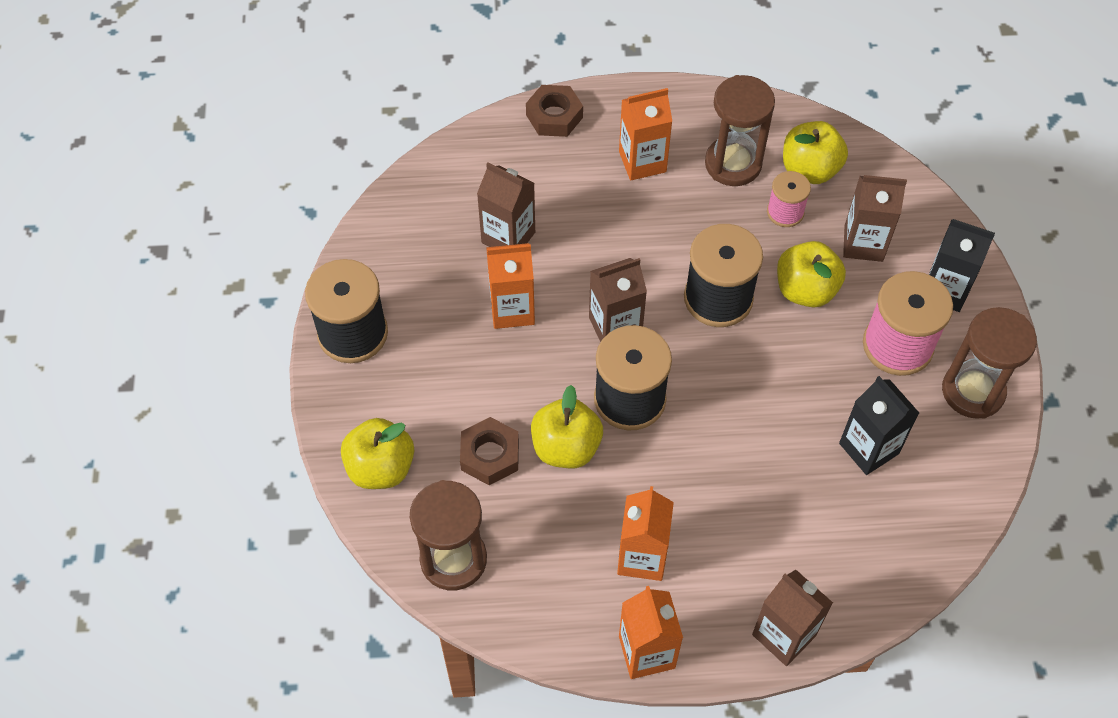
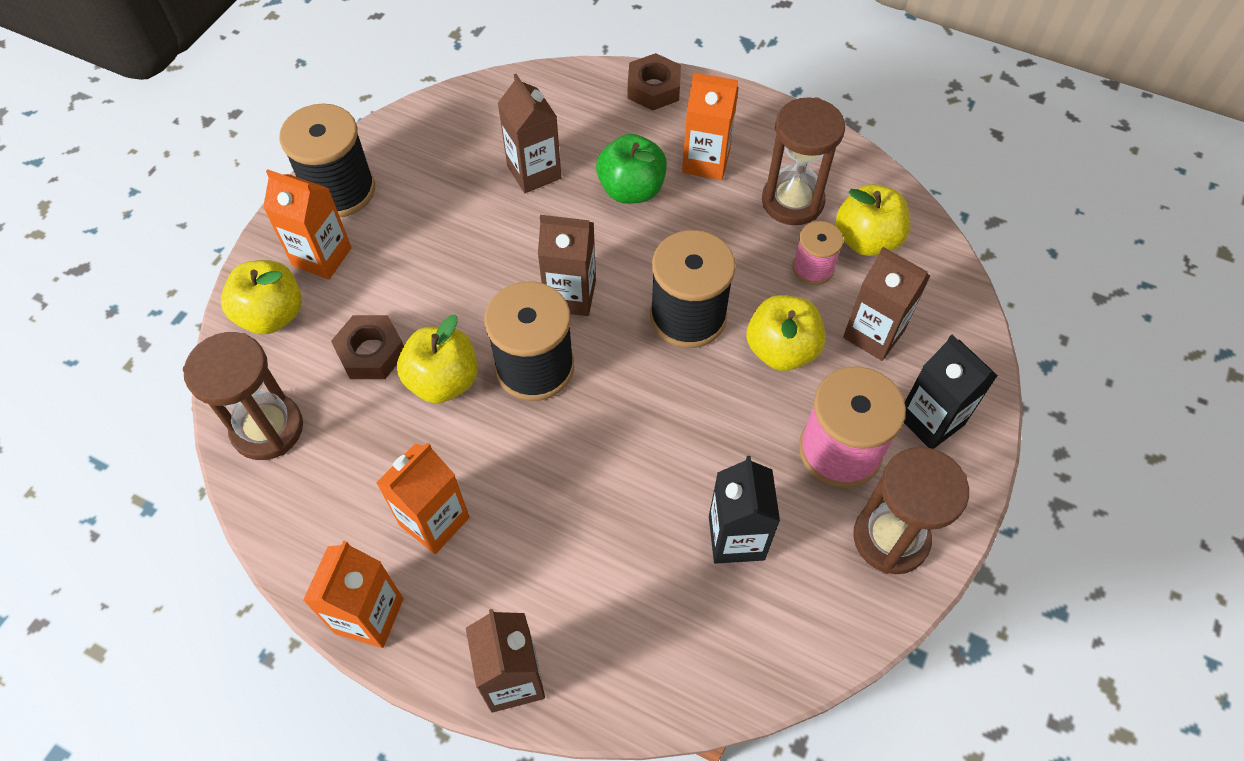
camera: 30 degrees right, 0 degrees up
(512, 309) = (489, 235): orange carton -> orange carton (322, 257)
(599, 214) = (631, 190): none -> green apple

